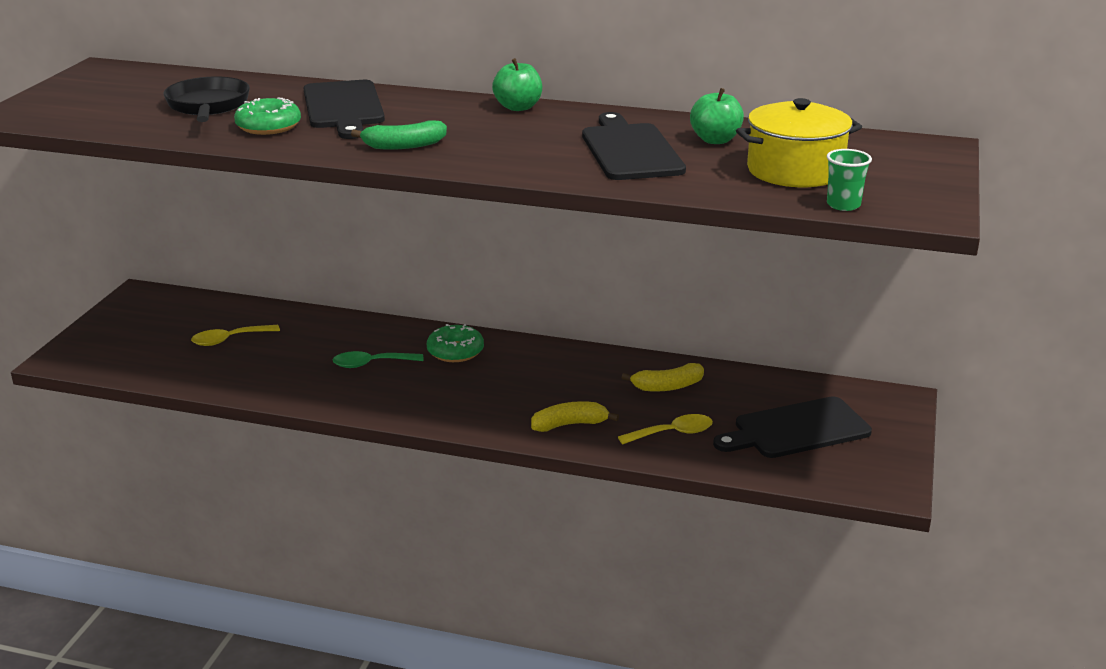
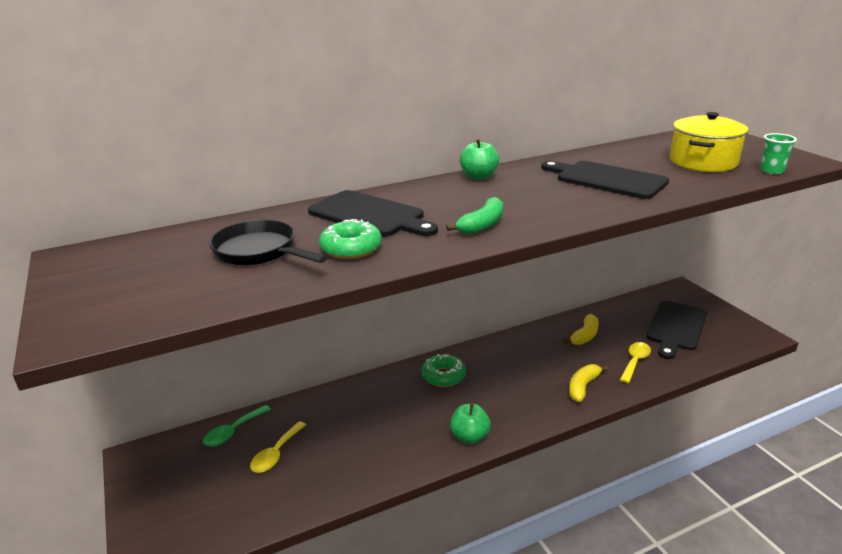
camera: 40 degrees left, 0 degrees up
(371, 364) = (408, 414): green spoon -> green spoon (233, 432)
(715, 140) = (625, 159): green apple -> green apple (469, 436)

